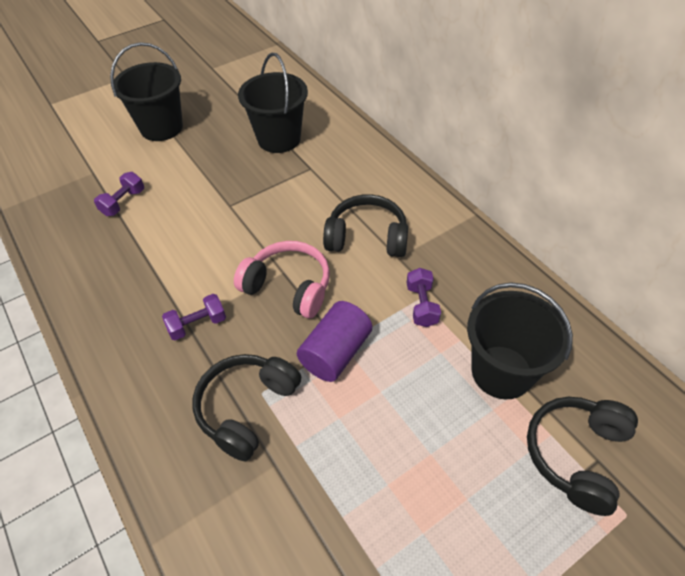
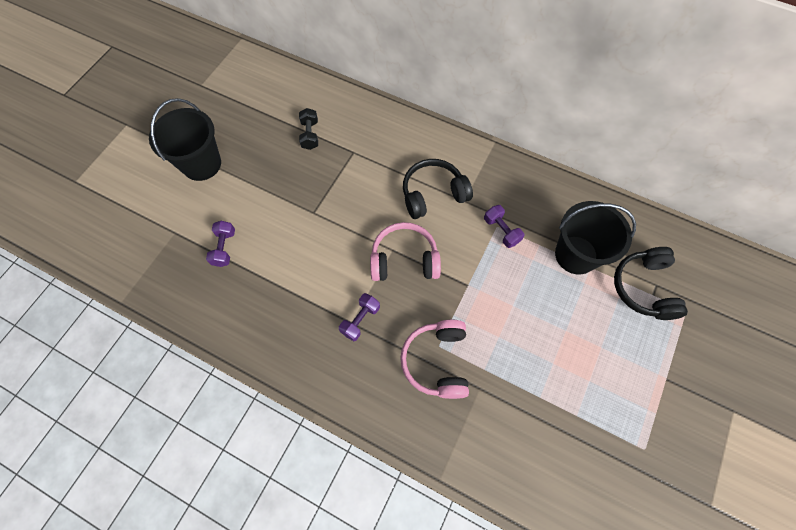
camera: 30 degrees left, 15 degrees up
(247, 408) = (437, 361): black headphones -> pink headphones
(279, 139) = (310, 135): black bucket -> black dumbbell
(335, 353) = (468, 293): purple cylinder -> none

